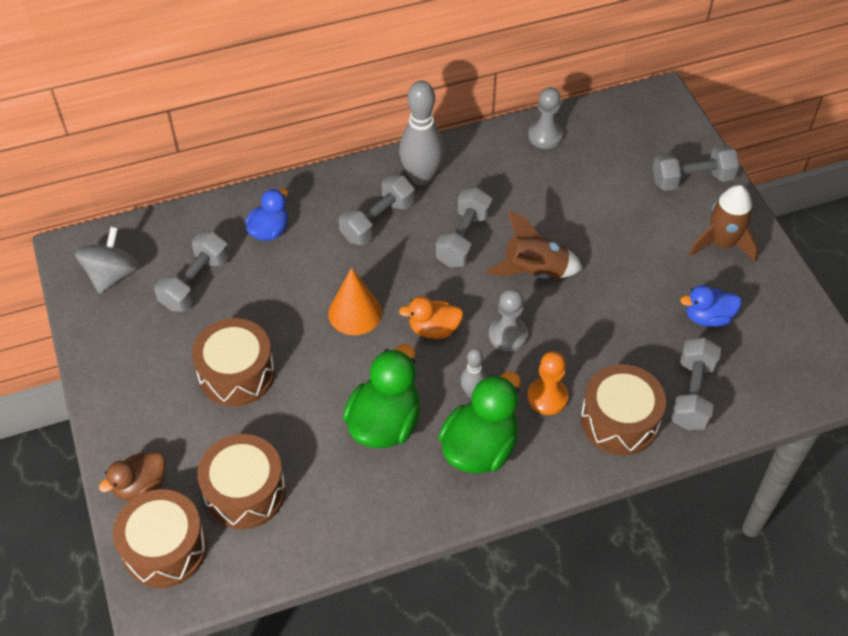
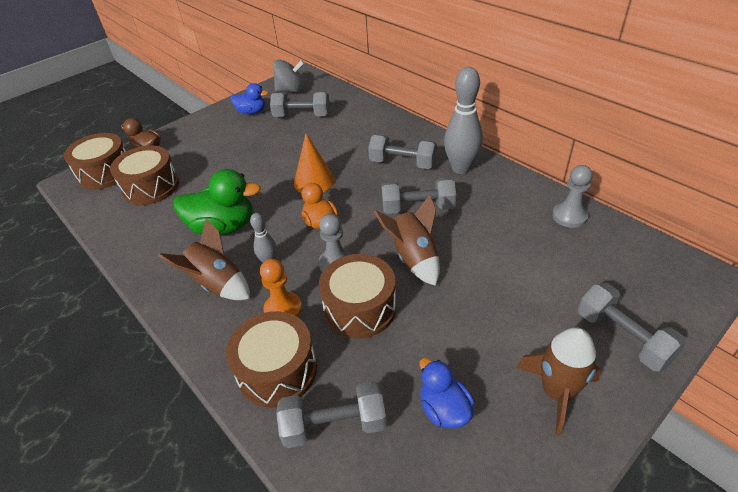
camera: 70 degrees right, 10 degrees down
(236, 373) = (240, 153): brown drum -> brown drum (360, 308)
(269, 231) = (361, 126): blue duck -> blue duck (251, 112)
(480, 448) = (217, 284): green duck -> brown rocket

